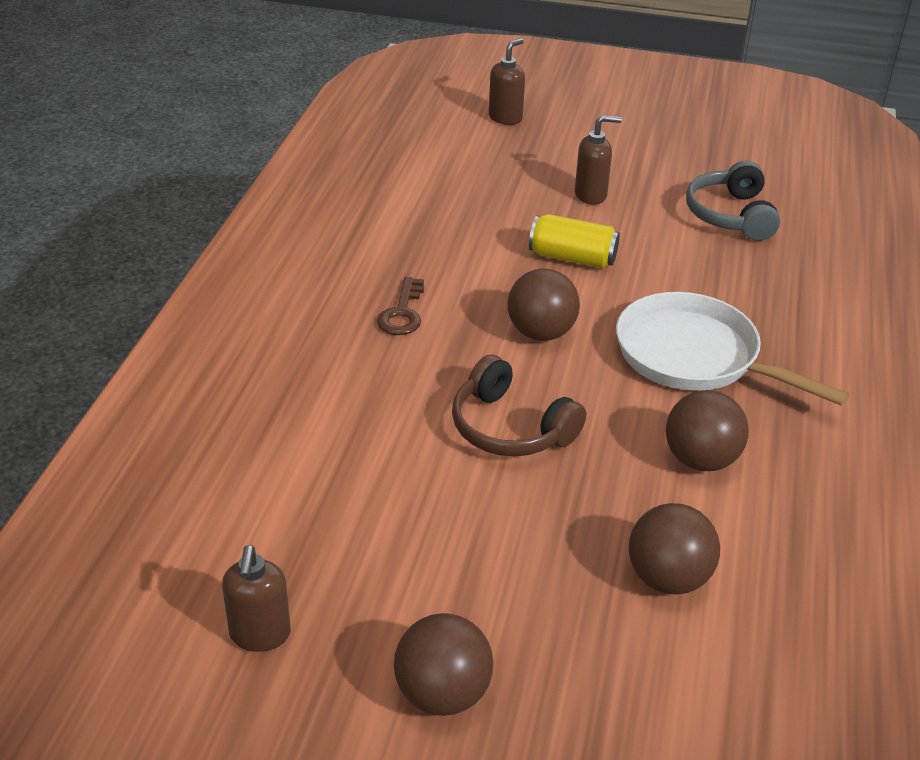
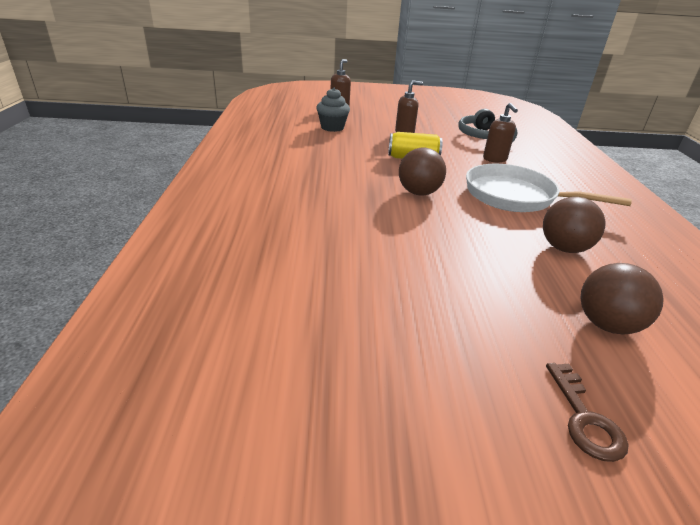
camera: 15 degrees left, 5 degrees down
(260, 635) = (315, 432): brown soap dispenser -> brown soap dispenser (495, 159)
(402, 313) = (327, 190): brown key -> brown key (585, 418)
(442, 694) = (510, 457): brown ball -> none
(469, 173) = (332, 127): none -> grey cupcake
(510, 428) = (433, 244): brown headphones -> none

